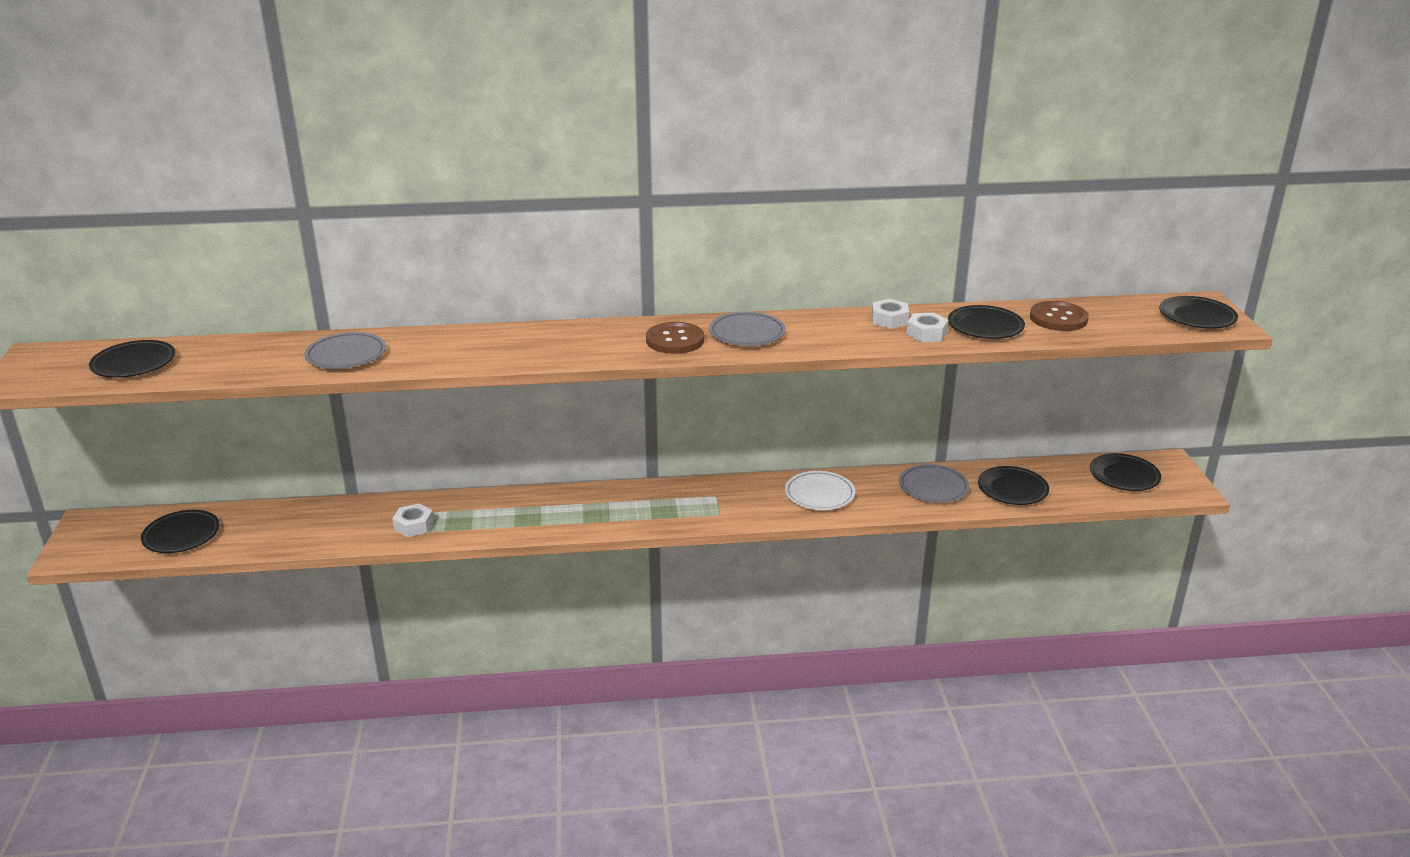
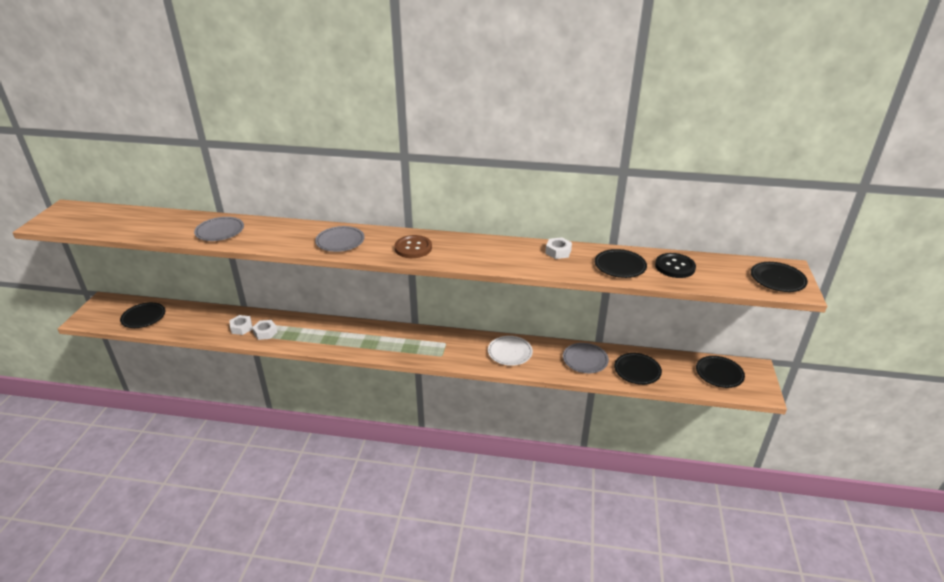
camera: 15 degrees right, 5 degrees up
(134, 363) = (108, 221): black plate -> none
(747, 333) = (460, 249): grey plate -> grey plate (340, 241)
(926, 333) = (577, 266): white nut -> white nut (241, 328)
(1058, 318) = (675, 267): brown button -> black button

